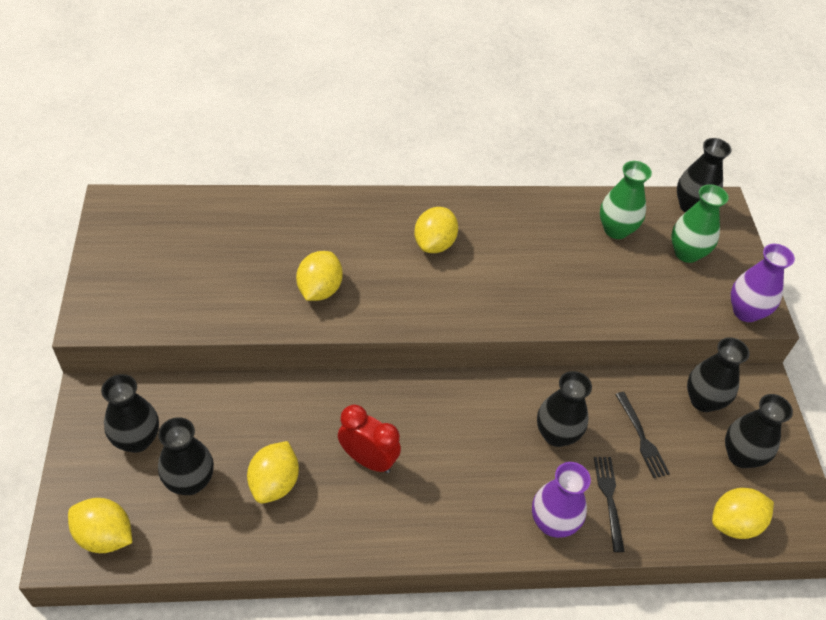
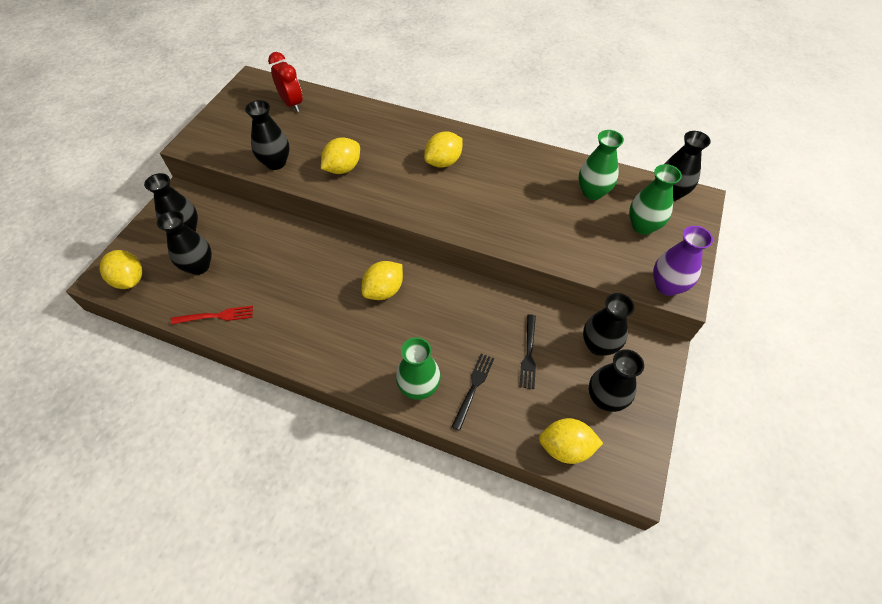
camera: 30 degrees right, 5 degrees up
(259, 536) = (217, 316): none -> red fork
(274, 483) = (248, 286): yellow lemon -> yellow lemon (384, 290)
(368, 460) = (317, 294): red clock -> red clock (292, 104)
(553, 523) = (419, 387): purple vase -> green vase
(556, 434) = (462, 327): black vase -> black vase (276, 163)

